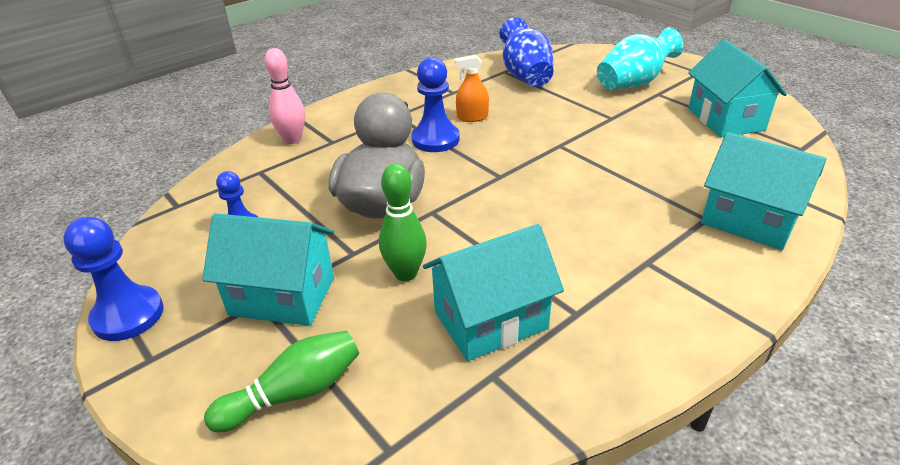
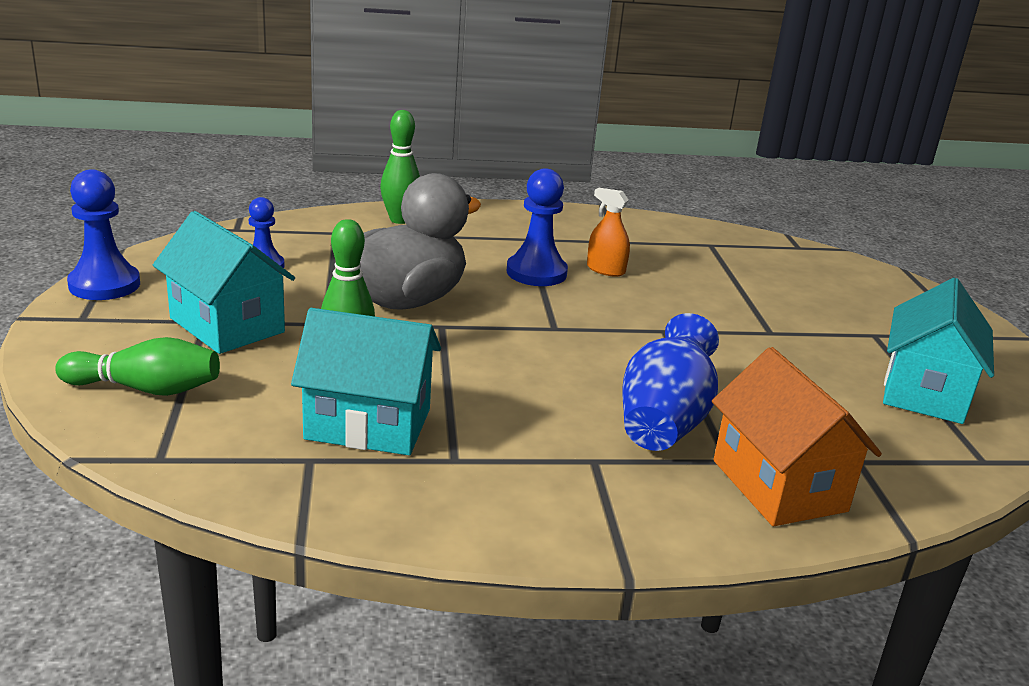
camera: 30 degrees right, 10 degrees down
(292, 139) = (400, 220): pink bowling pin -> green bowling pin
(525, 76) = (729, 257): blue vase -> blue vase (664, 421)
(634, 83) = (858, 313): turquoise vase -> none
(749, 221) = (778, 485): turquoise house -> orange house

